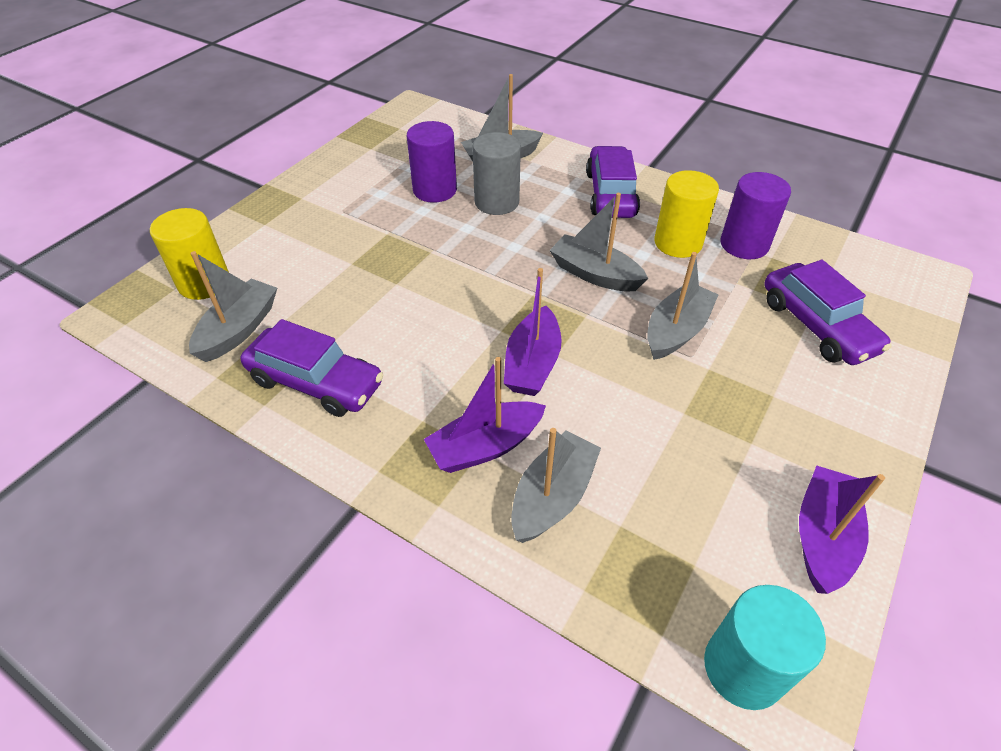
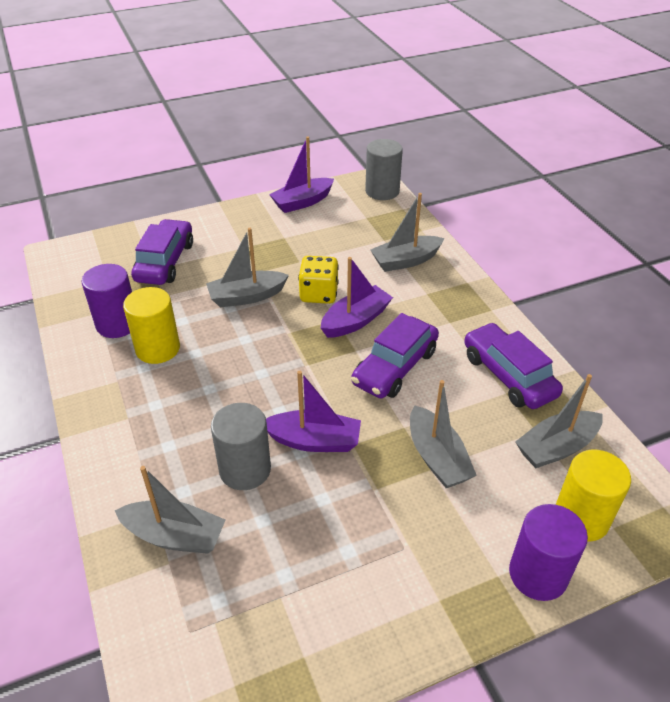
camera: 145 degrees left, 5 degrees down
(435, 190) = (288, 523): purple cylinder -> purple cylinder (538, 574)
(485, 446) = (422, 294): purple boat -> purple boat (314, 441)
(594, 274) = (248, 356): grey boat -> grey boat (437, 457)
(607, 376) = (319, 294): none -> yellow dice
(610, 194) = (139, 421): purple car -> purple car (395, 367)
(743, 668) = (382, 191): turquoise cylinder -> grey cylinder

